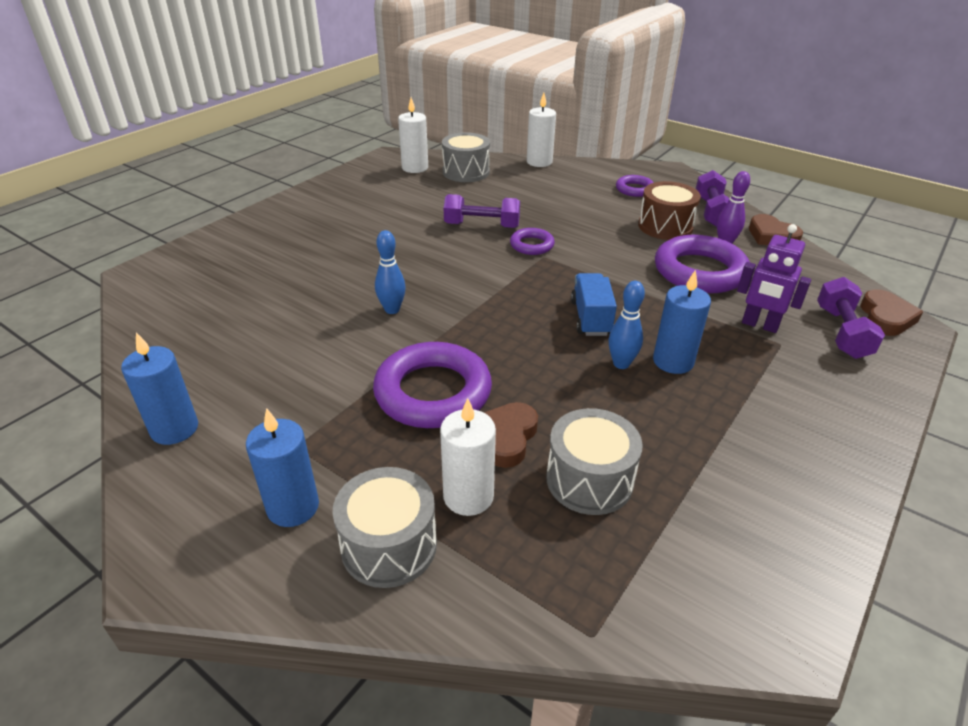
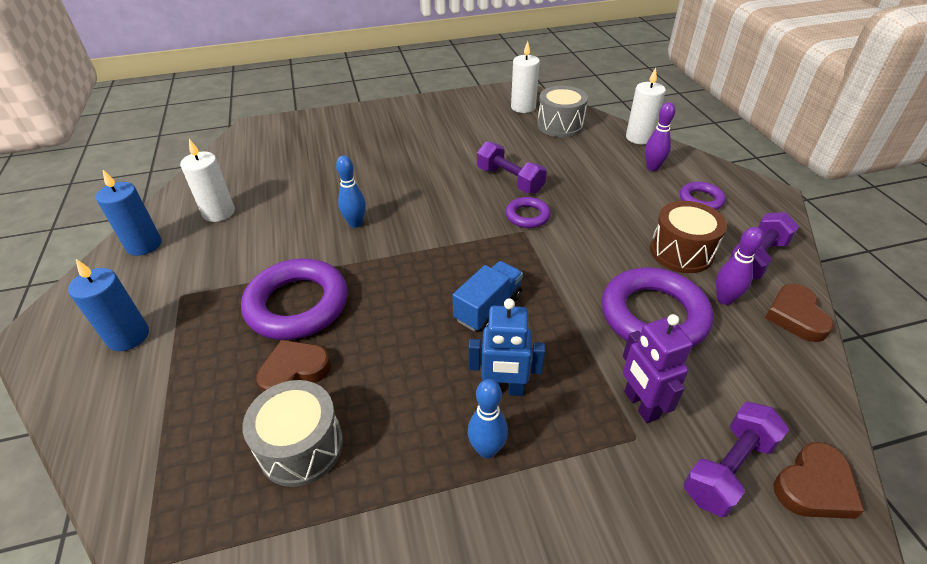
camera: 40 degrees right, 5 degrees up
(389, 545) = (135, 400): grey drum -> none
(468, 496) = (216, 400): white candle -> white candle (219, 212)
(576, 179) = (652, 167): none -> purple bowling pin
(621, 364) = (457, 364): blue bowling pin -> blue bowling pin (487, 450)
(673, 361) = (504, 389): blue candle -> blue robot

